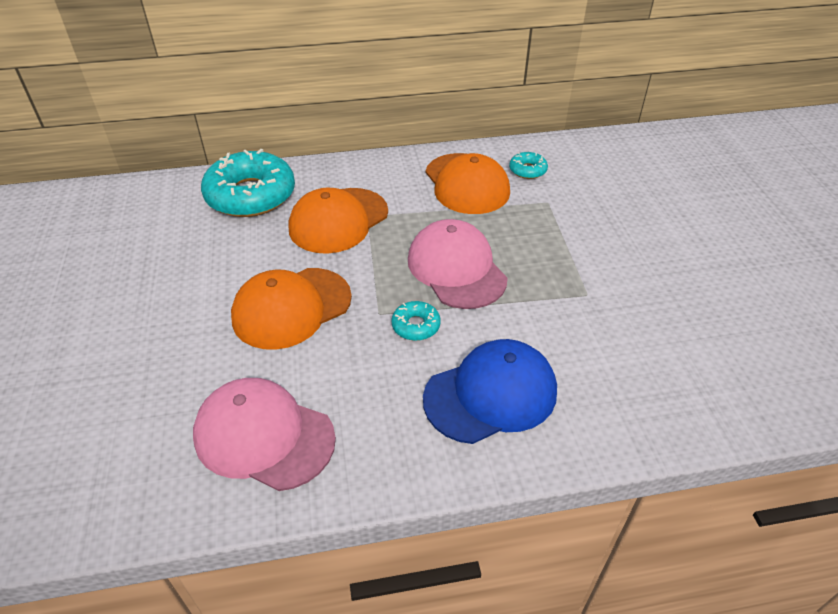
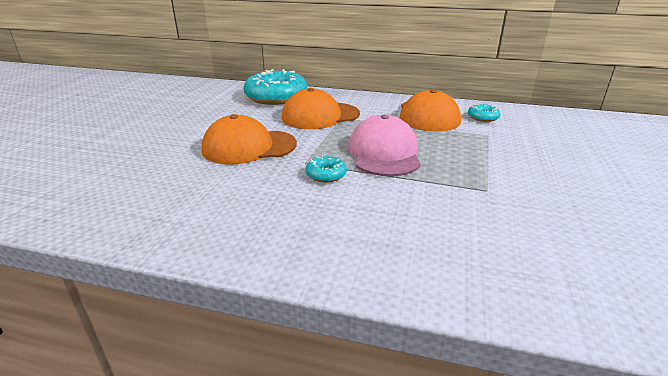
camera: 25 degrees right, 15 degrees down
(264, 436) = (163, 203): pink cap -> none
(490, 394) = (351, 227): blue cap -> none

